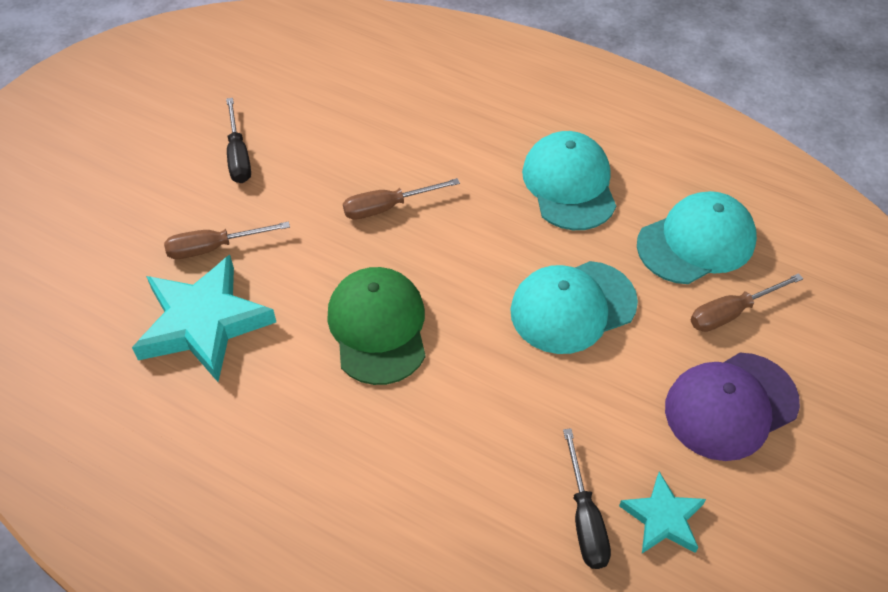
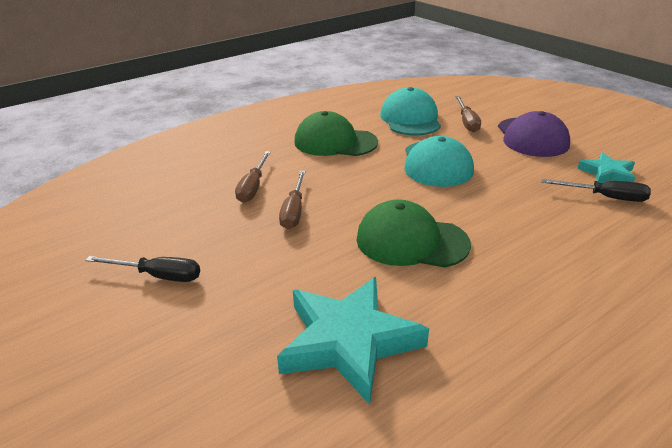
camera: 65 degrees left, 20 degrees down
(214, 247) = (258, 315): brown screwdriver -> brown screwdriver (253, 187)
(569, 184) = (335, 142): turquoise cap -> green cap

